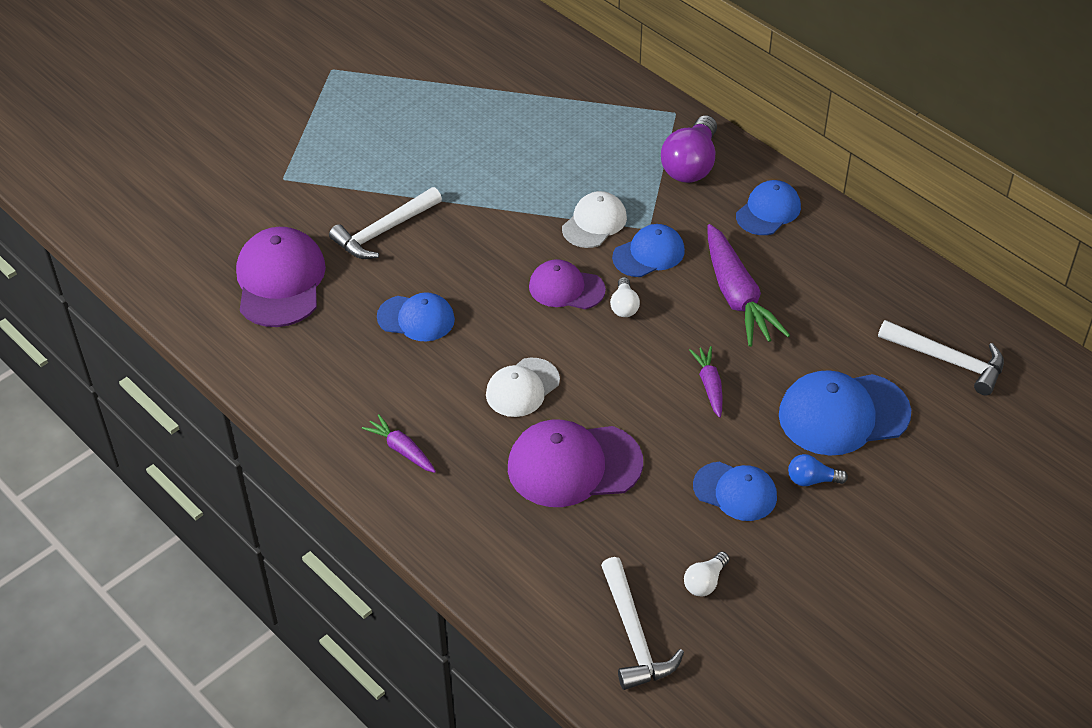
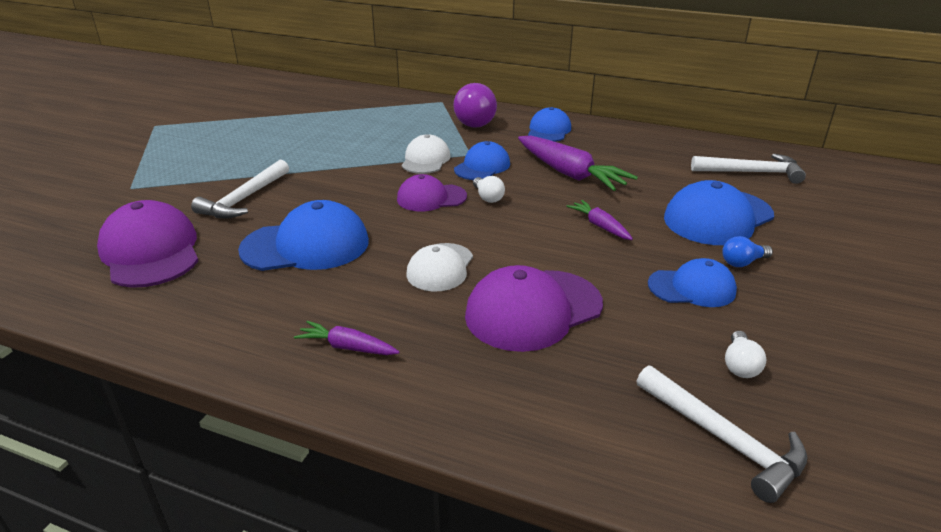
camera: 25 degrees left, 15 degrees down
(416, 318) = (306, 245): blue cap -> blue cap, size x1.61

